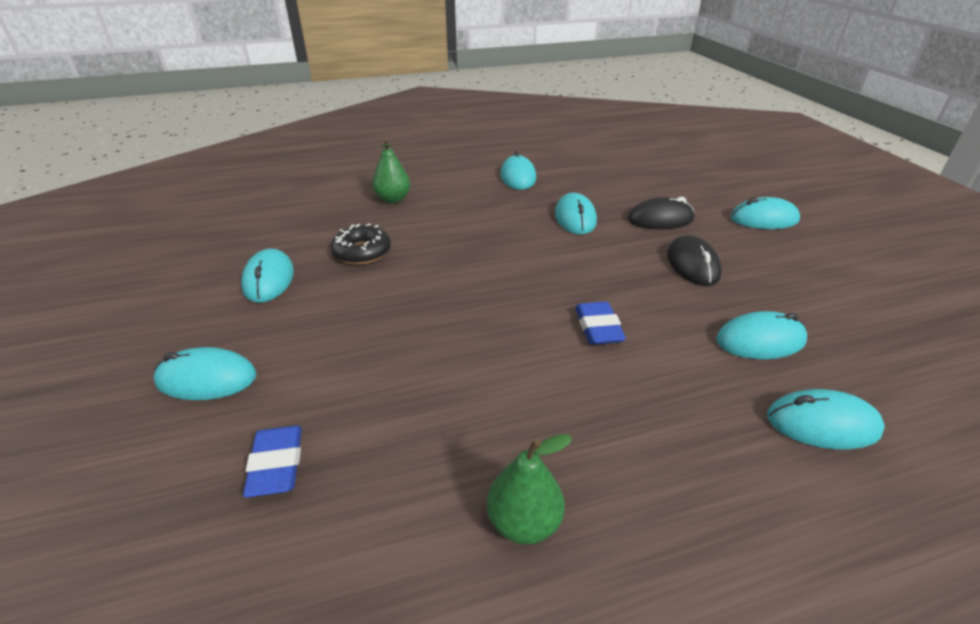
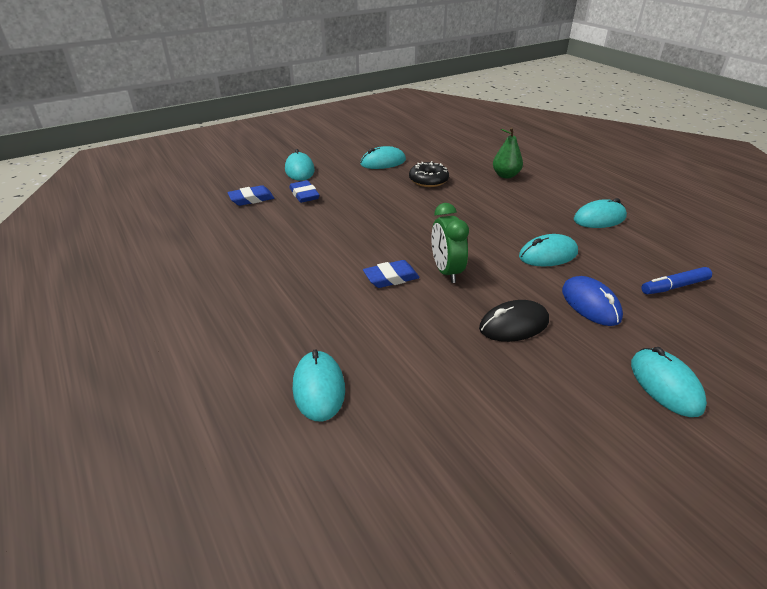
camera: 75 degrees right, 0 degrees up
(315, 383) = (304, 195): none -> blue eraser
(524, 522) = (224, 266): green pear -> none
(592, 284) = (446, 271): none -> green clock
(637, 179) = (674, 286): none -> blue marker
(660, 219) = (590, 304): black mouse -> blue mouse
(760, 341) = (412, 362): turquoise mouse -> none

